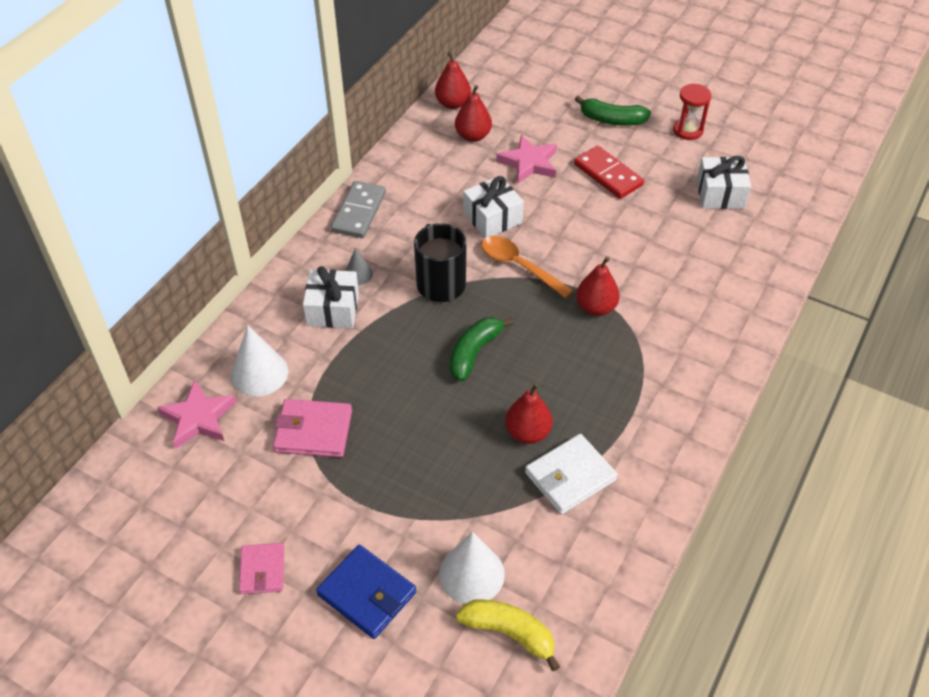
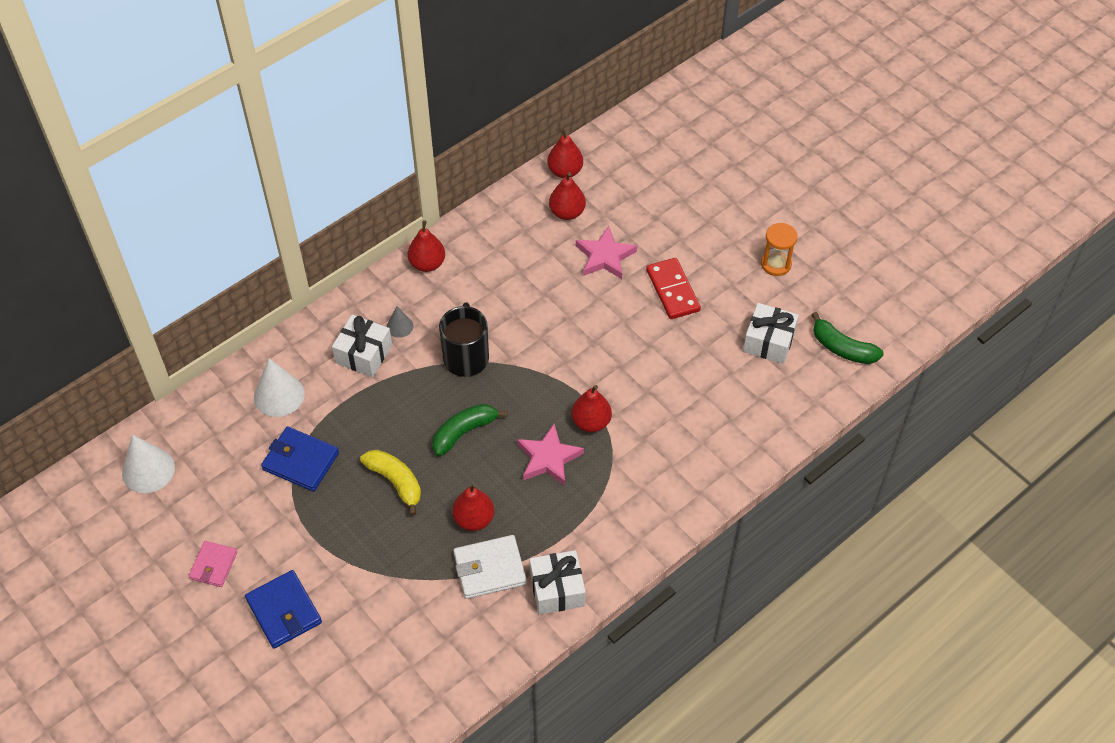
camera: 20 degrees right, 5 degrees up
(198, 418) = (215, 420): pink star -> pink star (548, 458)
(313, 431) = (301, 461): pink wallet -> blue wallet
(359, 212) = (427, 264): grey domino -> red pear
(471, 574) = (371, 623): white cone -> white cone (148, 470)
(492, 218) = (543, 305): white gift -> white gift (557, 589)
(509, 633) = (378, 680): yellow banana -> yellow banana (396, 482)
(519, 266) = (543, 361): orange spoon -> none
(611, 120) = (707, 231): green banana -> green banana (842, 348)
(688, 130) = (776, 264): red hourglass -> orange hourglass

